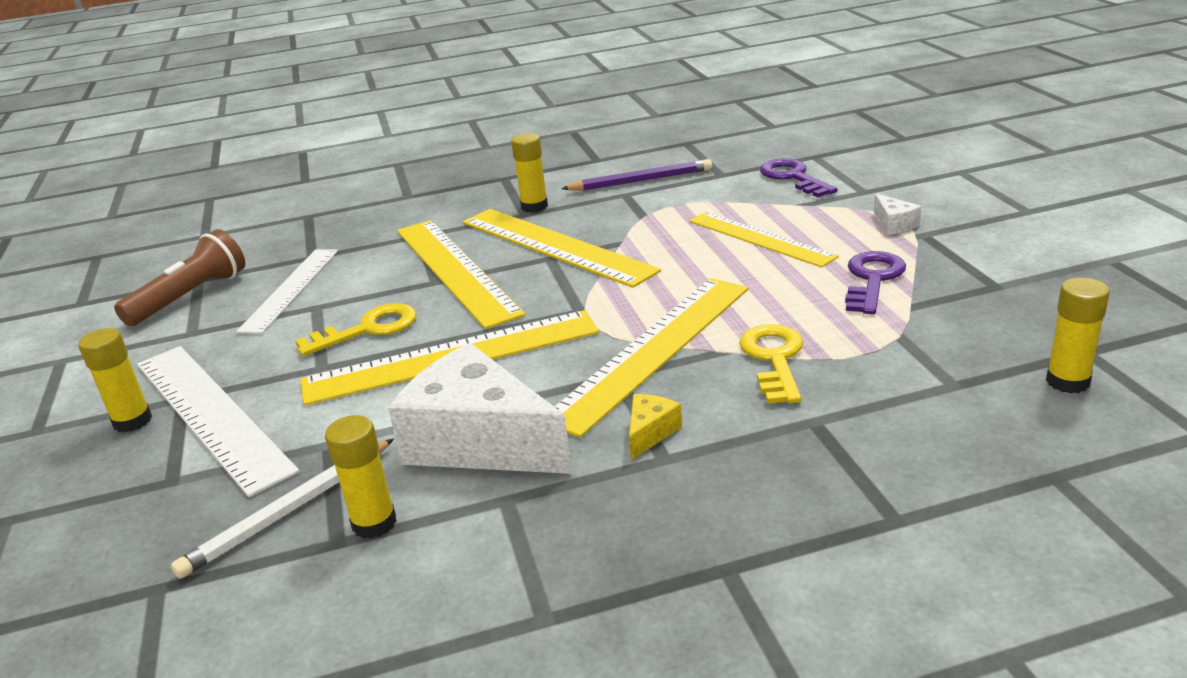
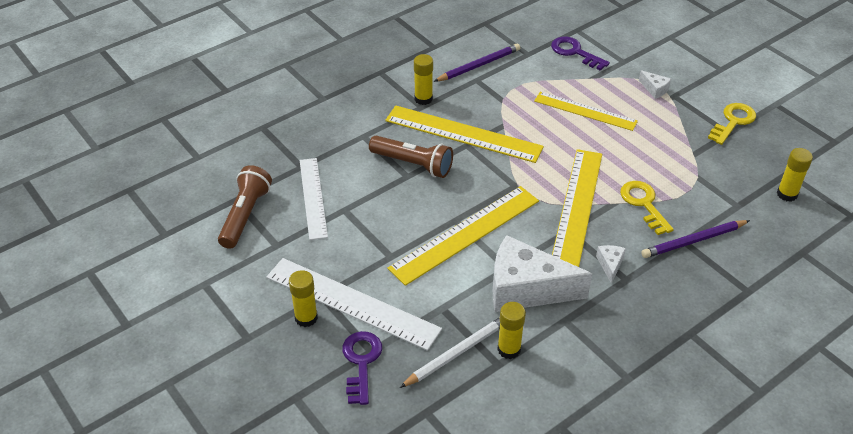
camera: 25 degrees left, 15 degrees up
(289, 510) = (457, 353): white pencil -> white pencil turned 150 degrees counterclockwise
(367, 329) = (395, 222): yellow key -> yellow key (733, 122)
(455, 270) = (413, 164): yellow ruler -> brown flashlight
(650, 433) = (610, 265): yellow cheese -> white cheese
(832, 423) = (693, 241): none -> purple pencil
(872, 280) = (664, 137): purple key -> purple key (361, 362)

